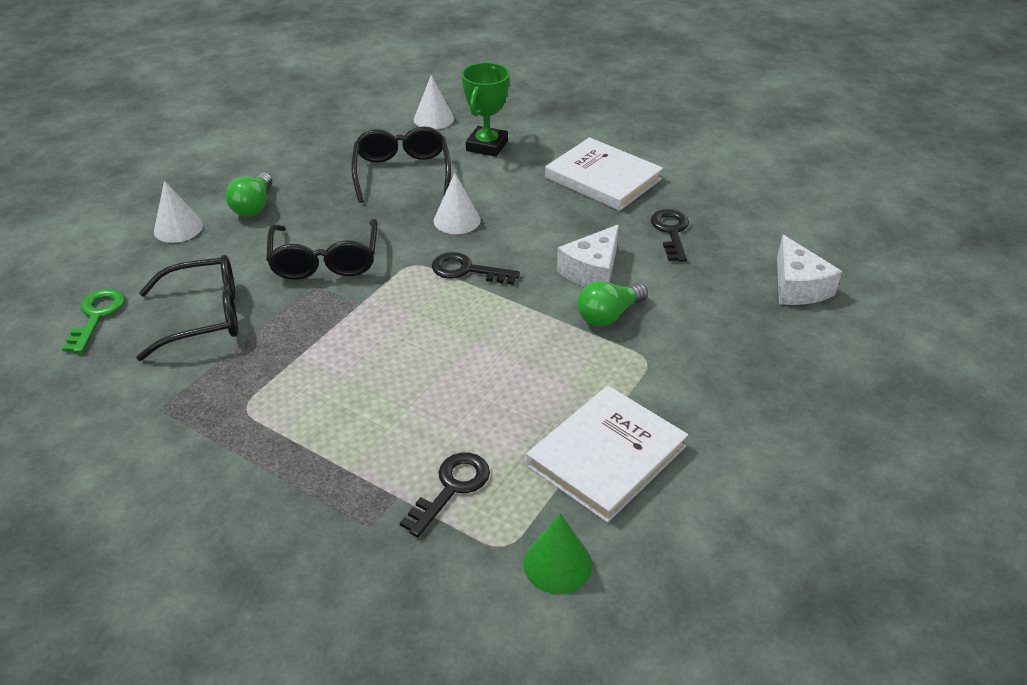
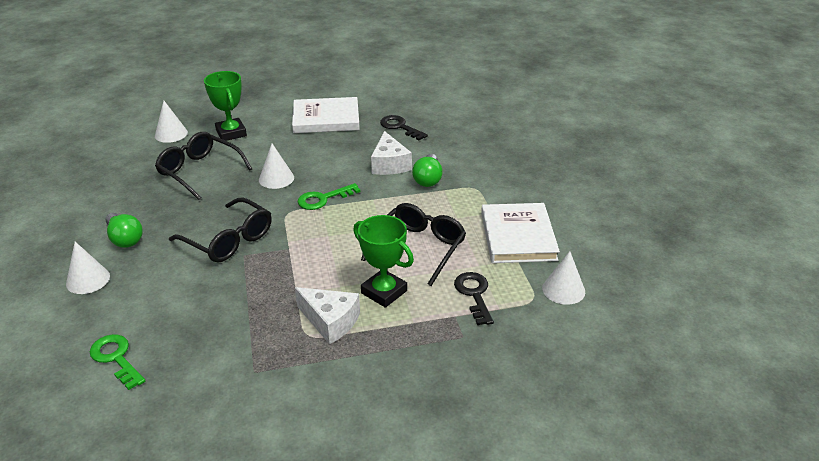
camera: 45 degrees left, 5 degrees down
(204, 316) = (198, 312): black glasses -> black glasses (418, 248)
(372, 414) = (384, 292): none -> green trophy
(467, 270) = (323, 199): black key -> green key
(557, 563) = (563, 290): green cone -> white cone
(797, 286) = (490, 122): white cheese -> white cheese (330, 321)

